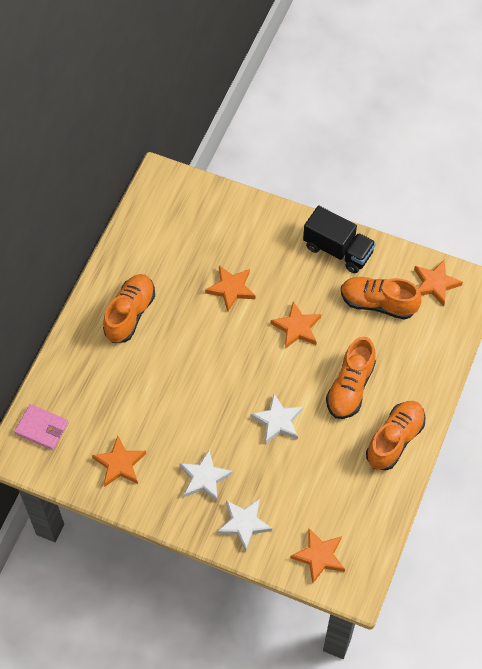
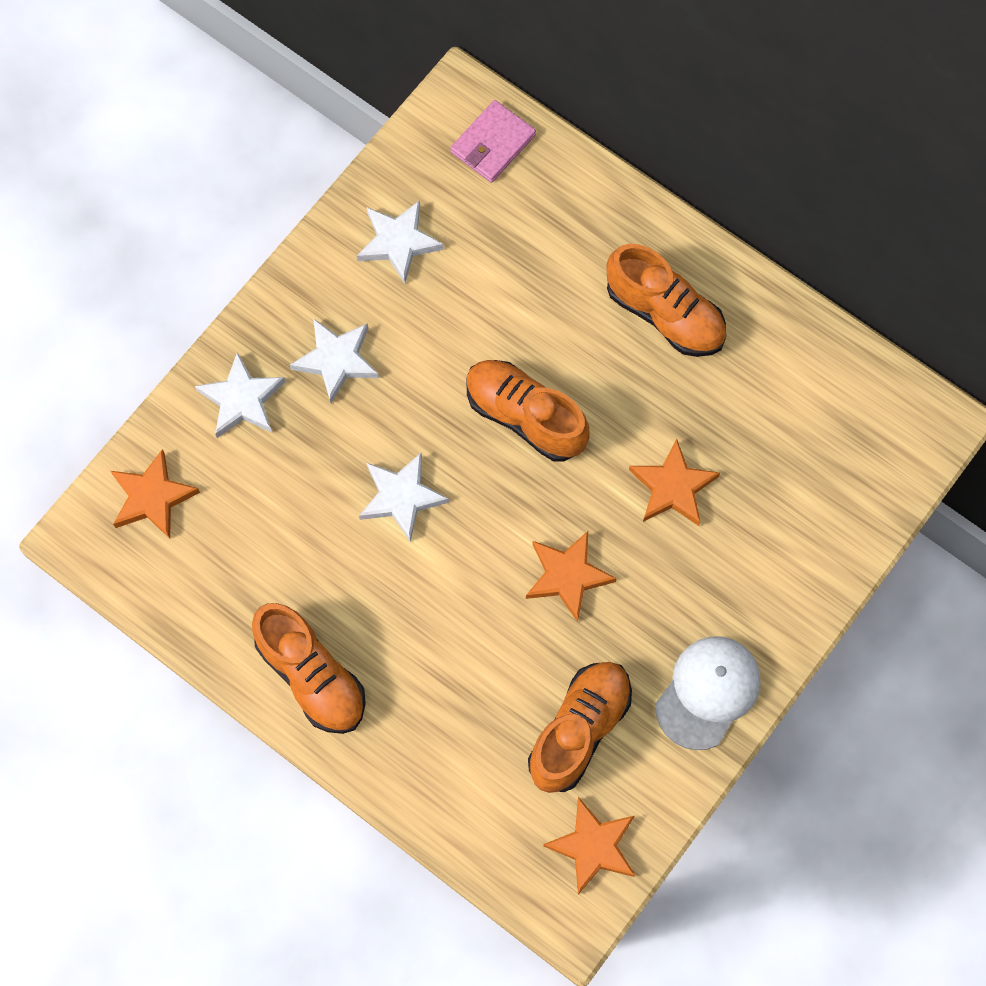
camera: 105 degrees right, 10 degrees up
(119, 464) = (398, 242): orange star -> white star
(338, 250) = (708, 692): black truck -> white cap
(350, 387) = (429, 632): orange shoe -> orange shoe (525, 416)

